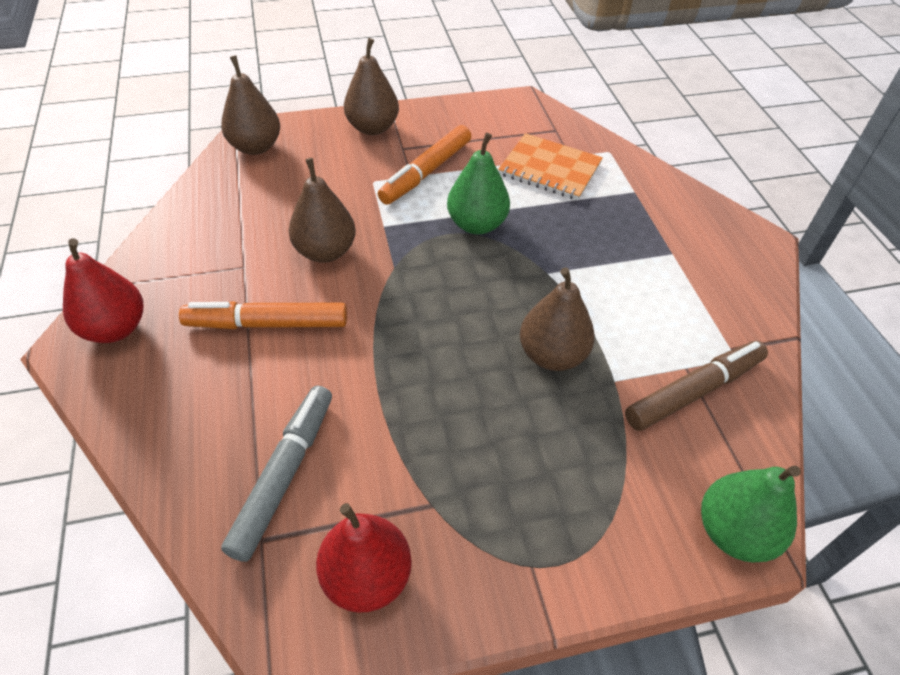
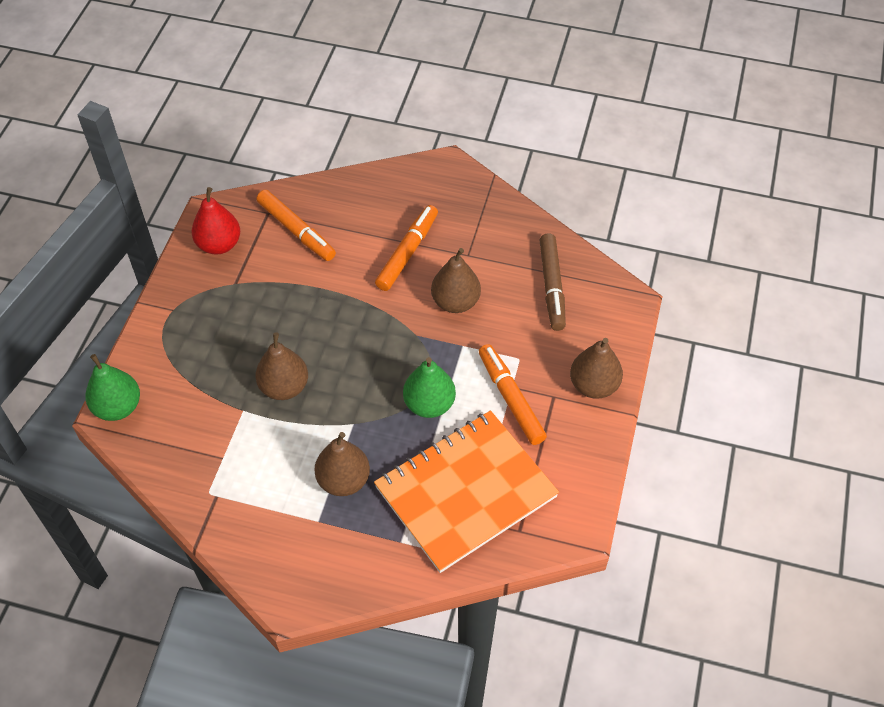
camera: 120 degrees right, 5 degrees up
(115, 328) = (449, 184): red pear -> none
(256, 147) = (605, 297): brown pear -> brown pear (343, 480)
(284, 474) = (296, 231): grey marker -> orange marker
(550, 169) = (465, 492): orange notebook -> orange notebook, size x1.75
(694, 391) = (204, 449): brown marker -> brown marker (551, 286)

